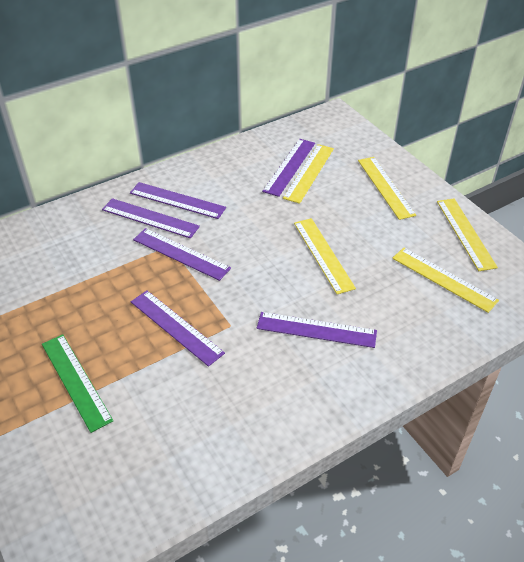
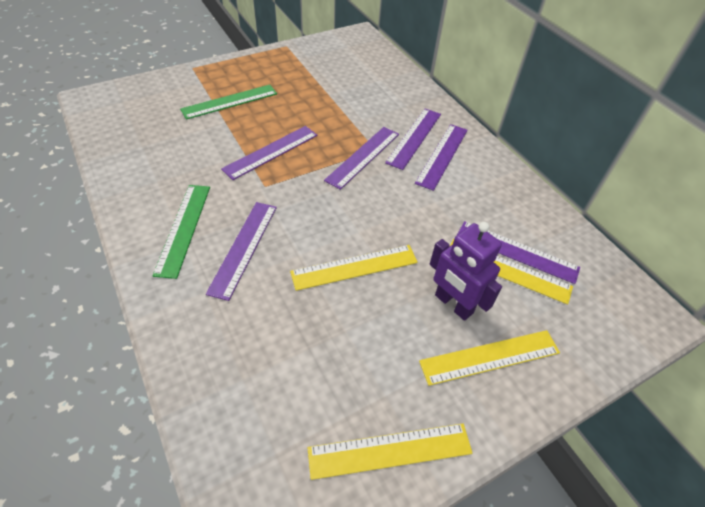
camera: 90 degrees right, 5 degrees up
(300, 381) = (183, 228): none -> green ruler
(347, 201) = (453, 304): none -> purple robot
(444, 279) = (298, 394): yellow ruler -> none

